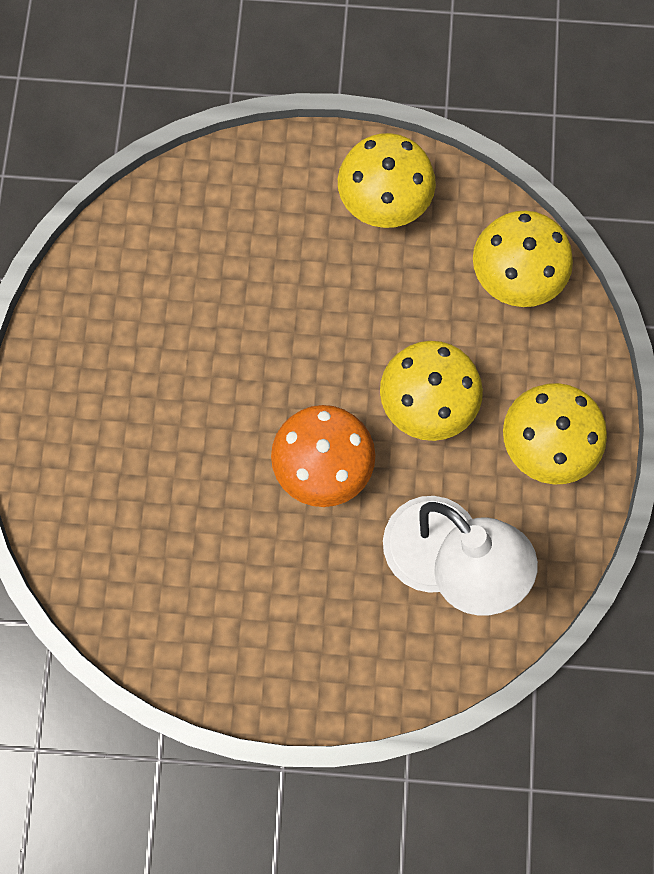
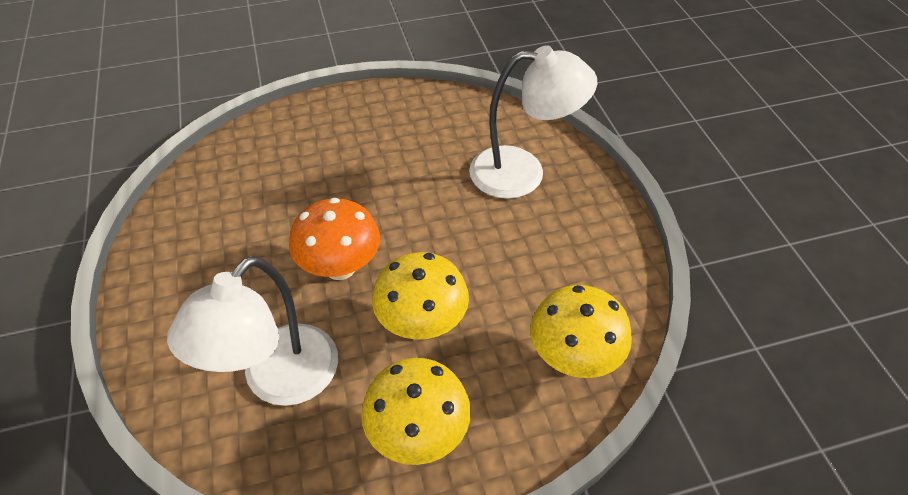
camera: 70 degrees right, 25 degrees down
(257, 224) = (523, 172): none -> white lamp
(384, 203) = (587, 242): yellow mushroom -> none

